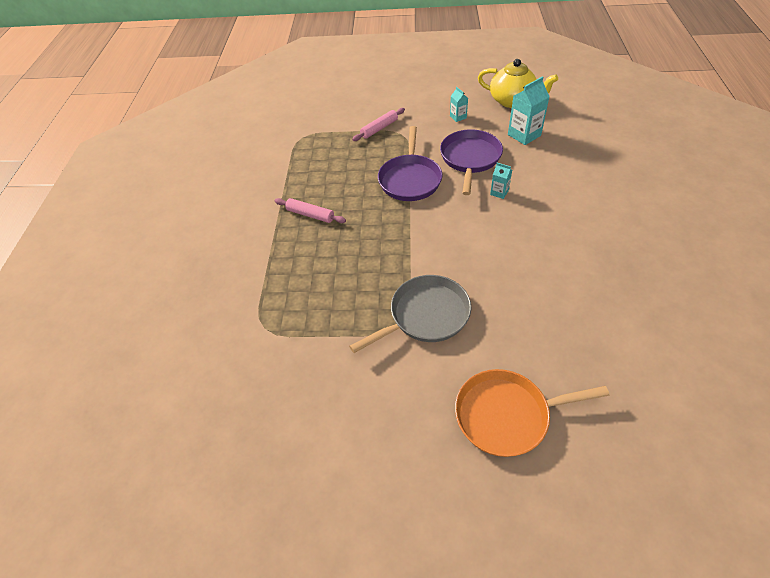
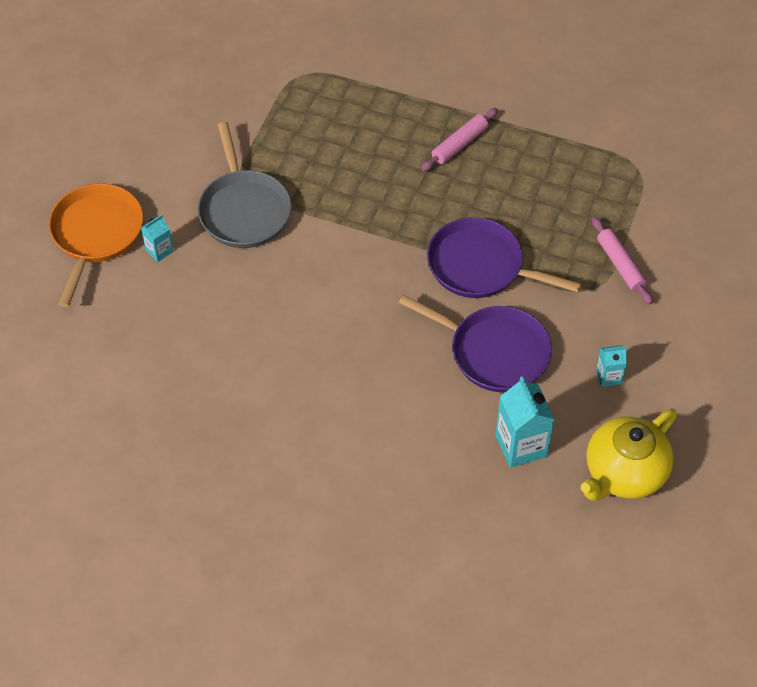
camera: 105 degrees right, 5 degrees up
(499, 192) = (405, 357): turquoise carton -> turquoise carton (159, 251)

